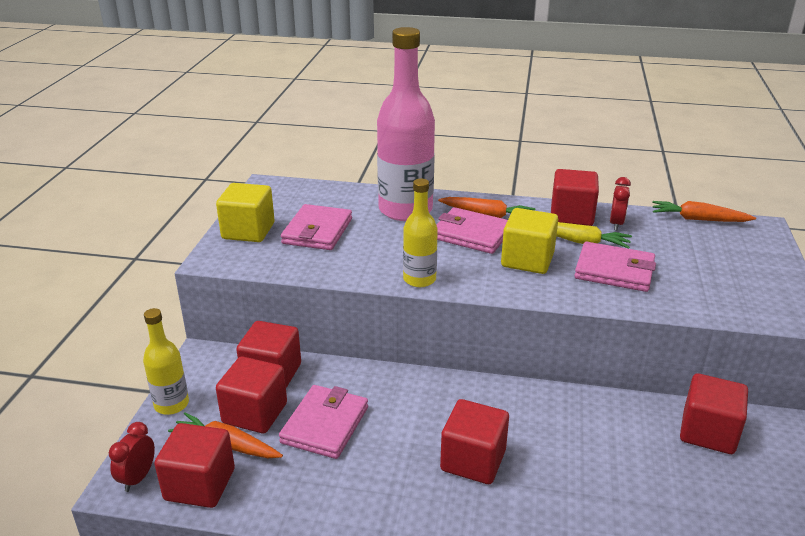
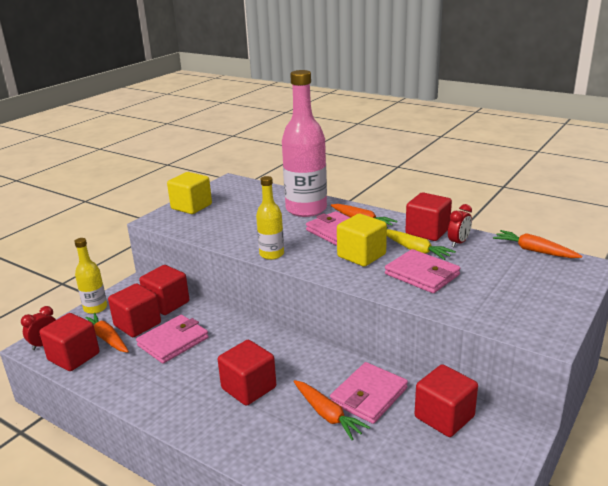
camera: 25 degrees right, 5 degrees down
(317, 231) = (234, 213): pink wallet -> pink wallet (369, 395)
(589, 467) = (327, 415): none -> orange carrot

